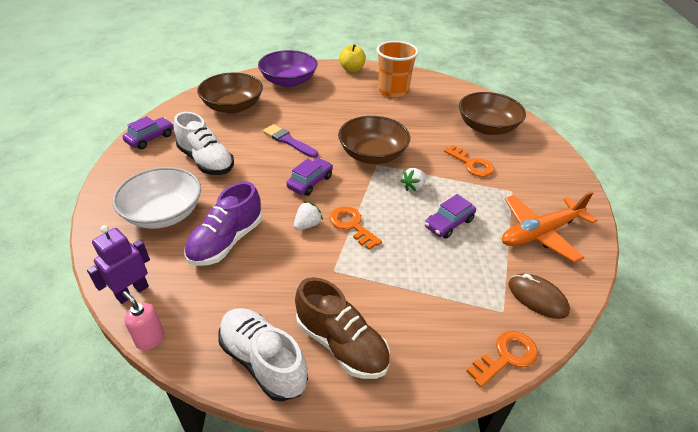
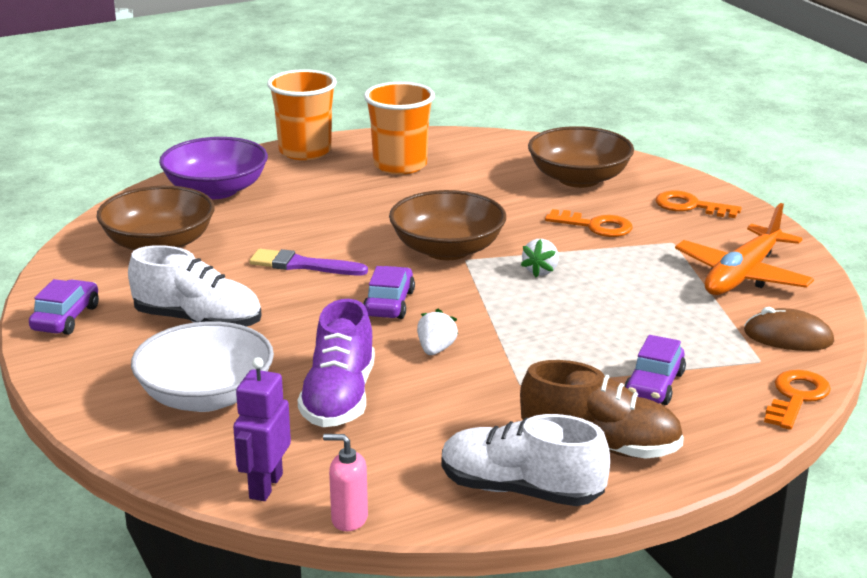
camera: 25 degrees left, 15 degrees down
(352, 69) = (305, 151): yellow apple -> orange cup
(352, 225) = (498, 333): orange key -> orange key (690, 206)
(449, 223) = (623, 296): purple car -> purple car (654, 385)

